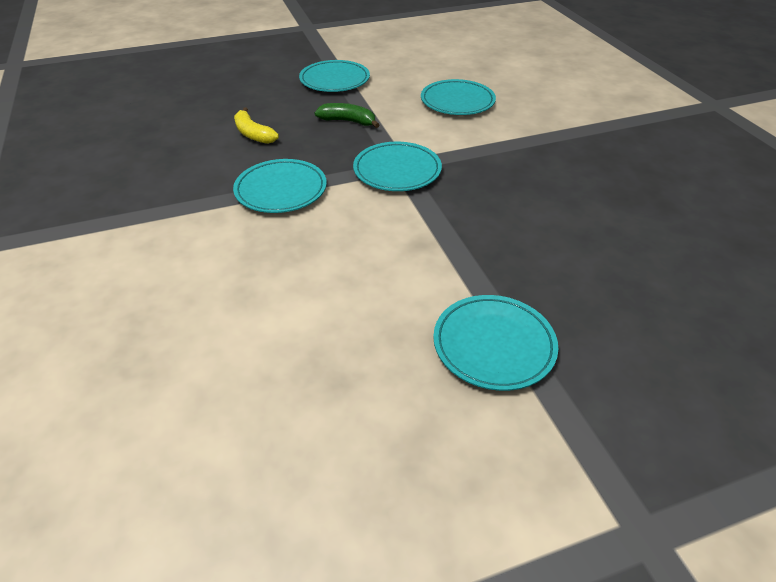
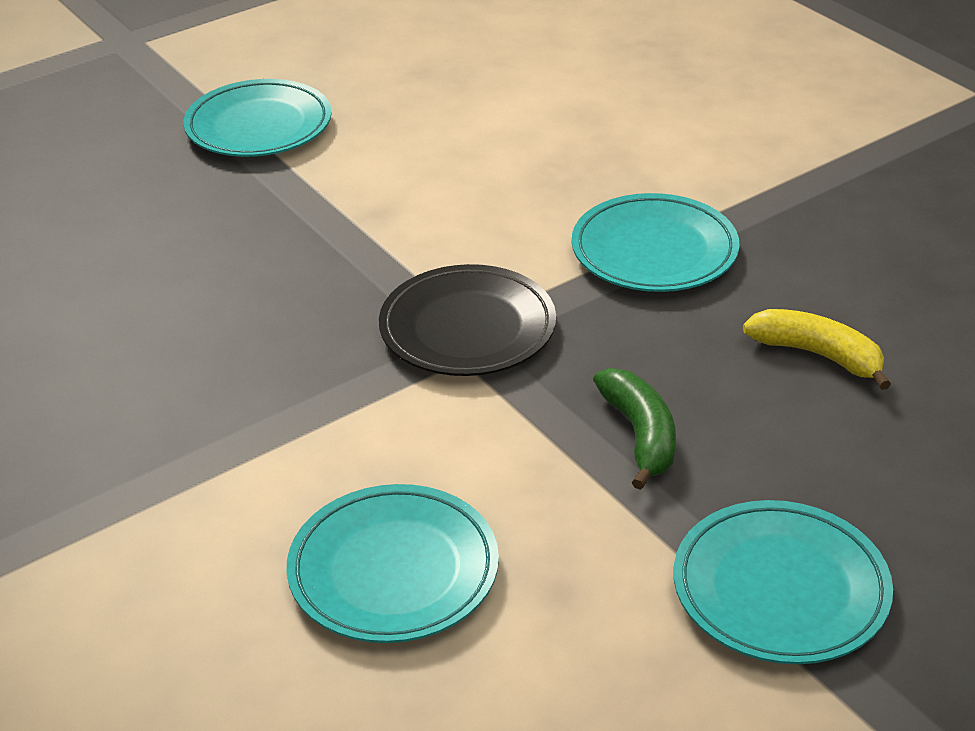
camera: 165 degrees right, 5 degrees down
(348, 121) = (640, 435): green banana -> green banana turned 105 degrees counterclockwise
(397, 171) = (467, 328): turquoise plate -> black plate

